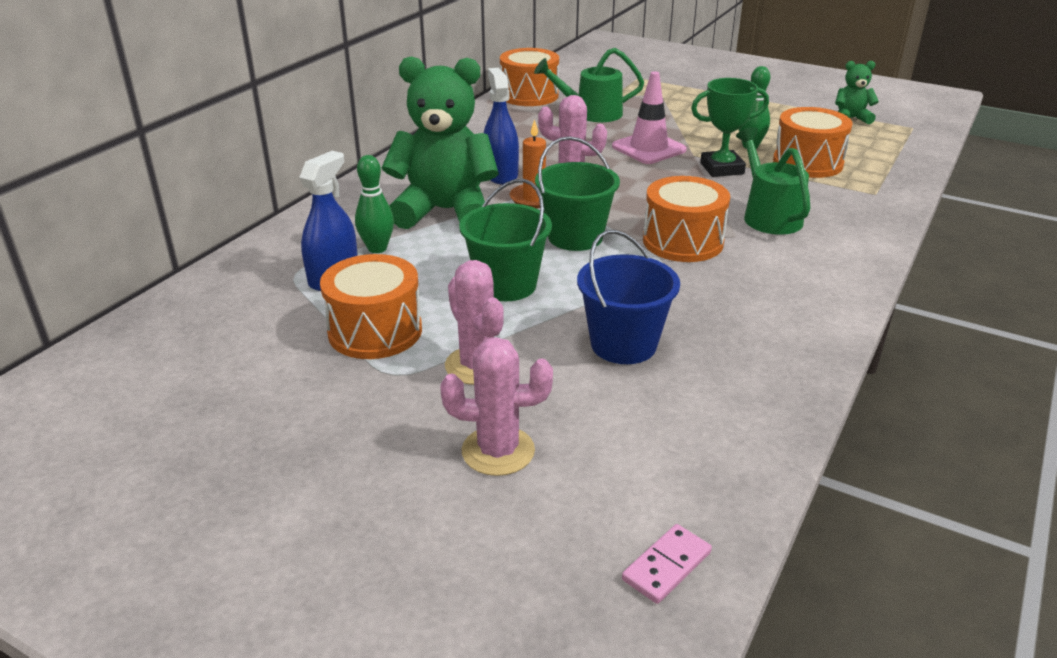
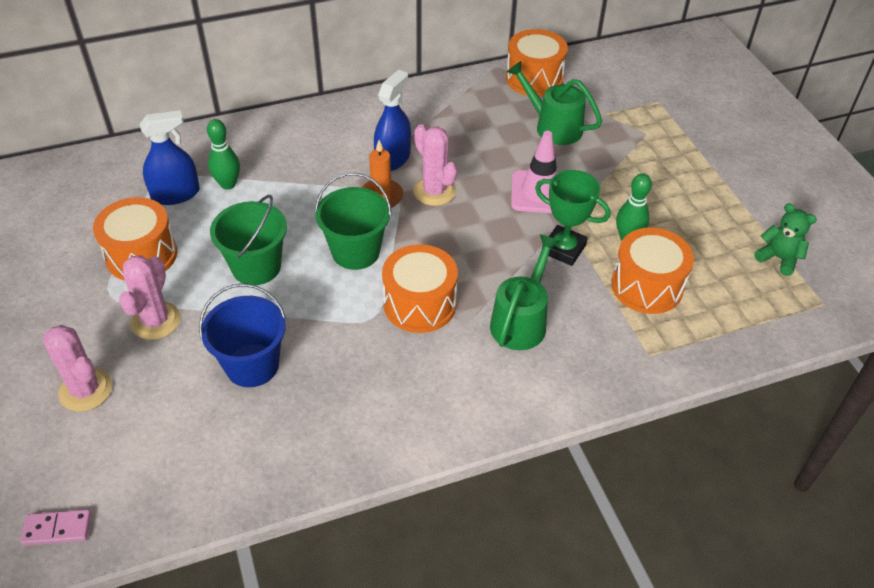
camera: 40 degrees right, 15 degrees up
(445, 211) = (309, 174): green teddy bear -> none

